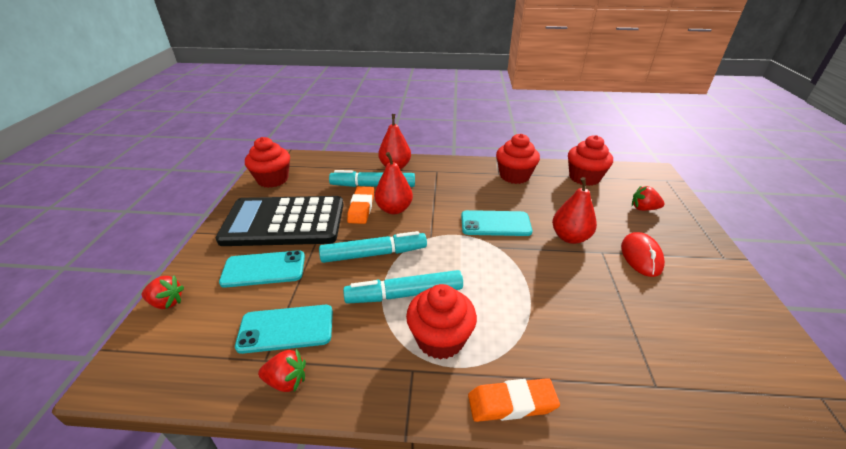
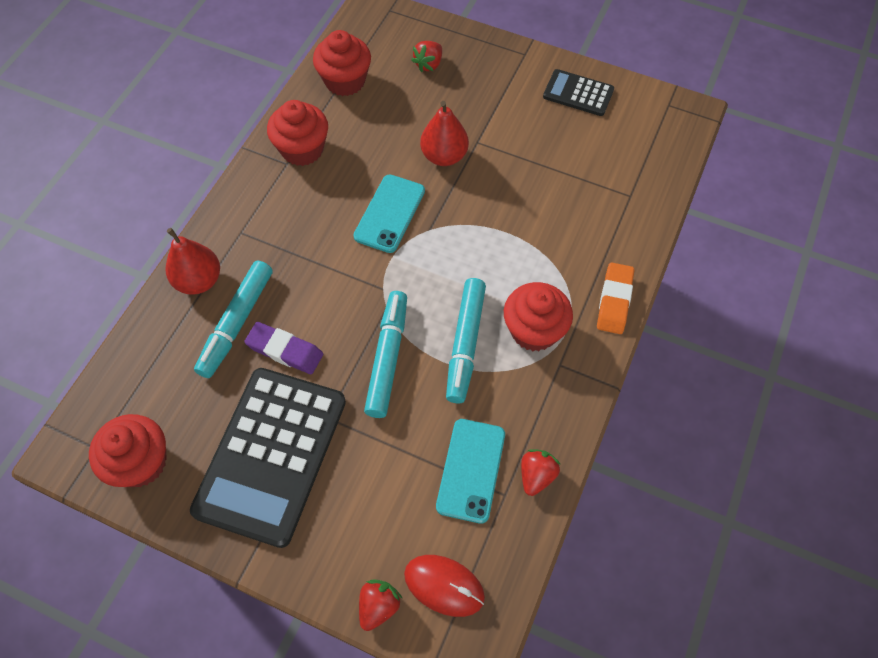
camera: 70 degrees left, 25 degrees up
(264, 269) = (362, 488): turquoise phone -> none
(361, 208) = (285, 350): orange eraser -> purple eraser
(394, 209) = (307, 312): red pear -> none
(641, 256) = (497, 114): red mouse -> red mouse (444, 586)
(730, 306) = (578, 93): none -> black calculator

